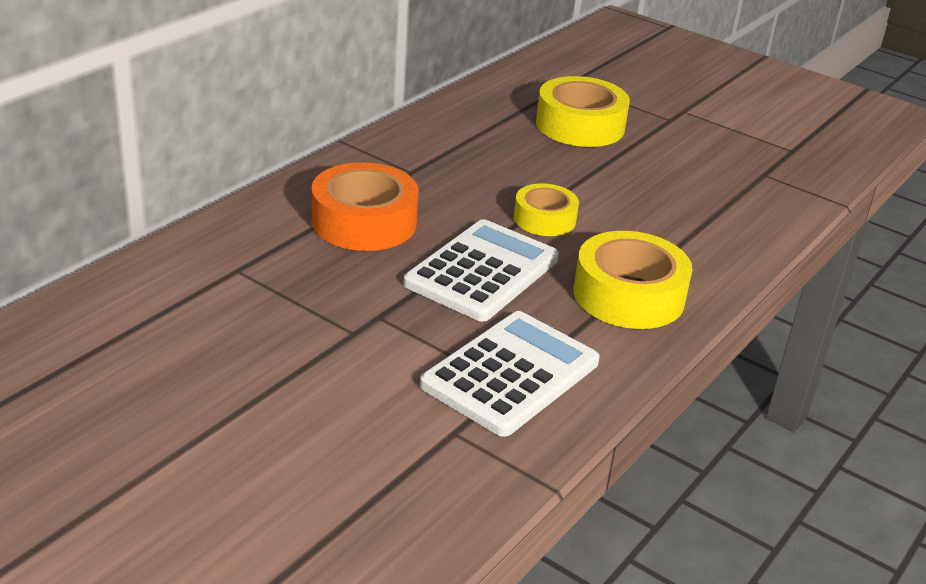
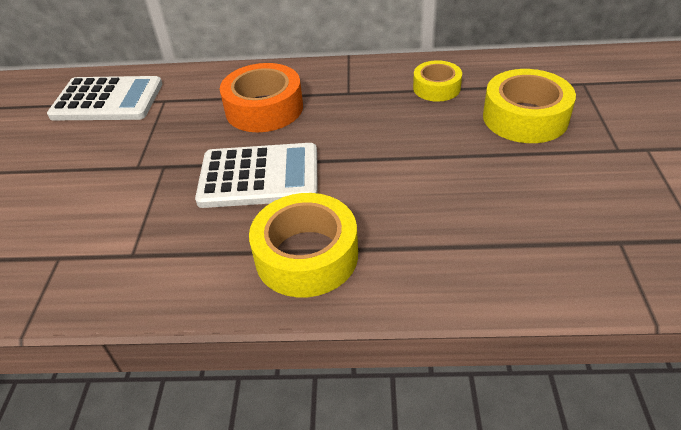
camera: 60 degrees right, 10 degrees up
(510, 374) = (144, 249): white calculator -> white calculator (107, 100)
(544, 219) = (363, 168): yellow tape -> yellow tape (436, 88)

